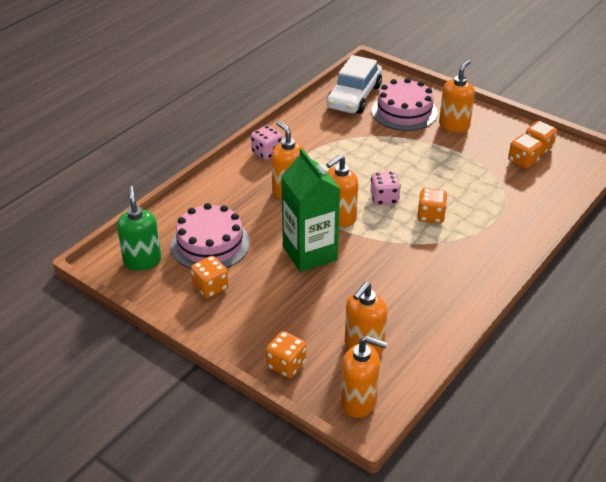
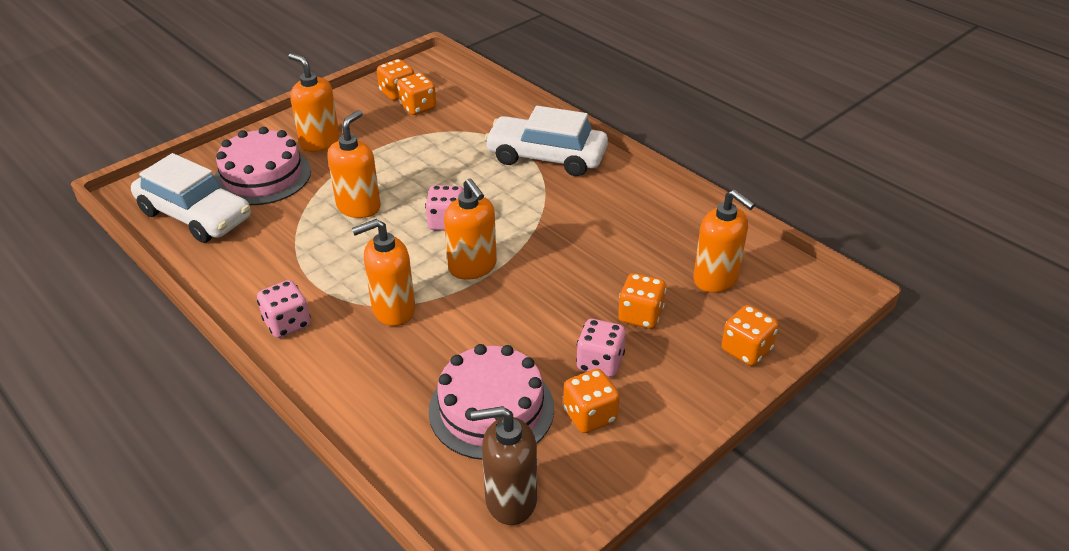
camera: 80 degrees left, 0 degrees up
(142, 260) = (510, 500): green soap dispenser -> brown soap dispenser
(258, 288) = (600, 362): none -> pink dice
(310, 253) = (539, 304): green carton -> none
(359, 402) = (803, 295): orange soap dispenser -> orange soap dispenser (359, 207)
(431, 216) = (495, 191): orange dice -> orange dice (640, 315)
(488, 237) = (546, 157): none -> white car

